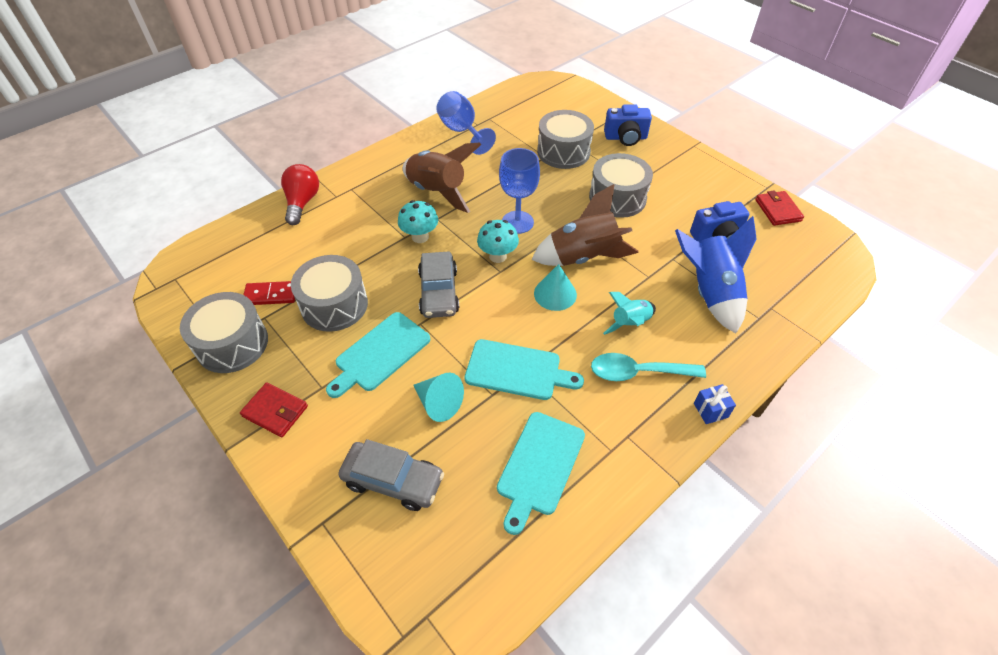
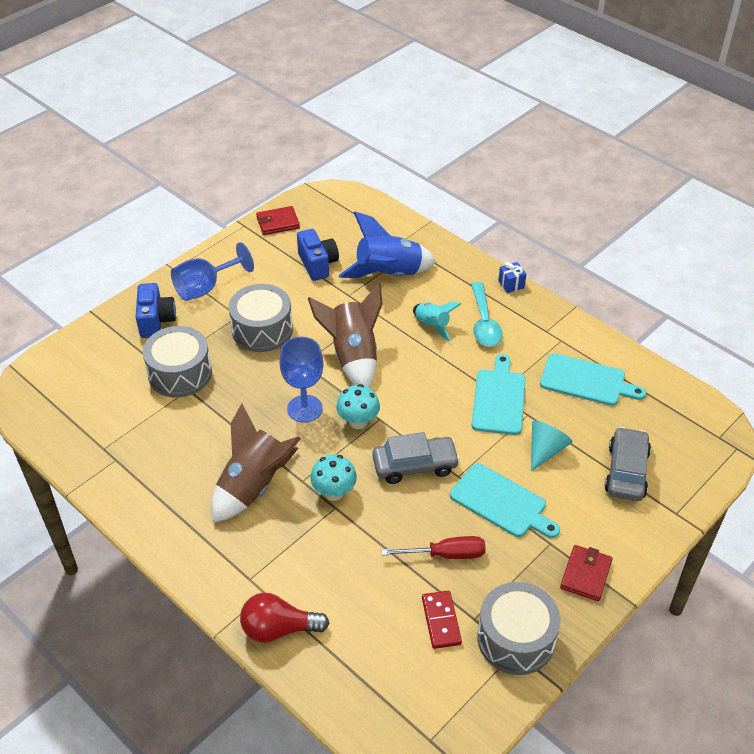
camera: 95 degrees left, 5 degrees down
(334, 305) = (446, 554): grey drum -> red screwdriver
(462, 131) = (131, 474): blue goblet -> blue goblet (205, 288)
(555, 294) = (404, 376): turquoise cone -> none

